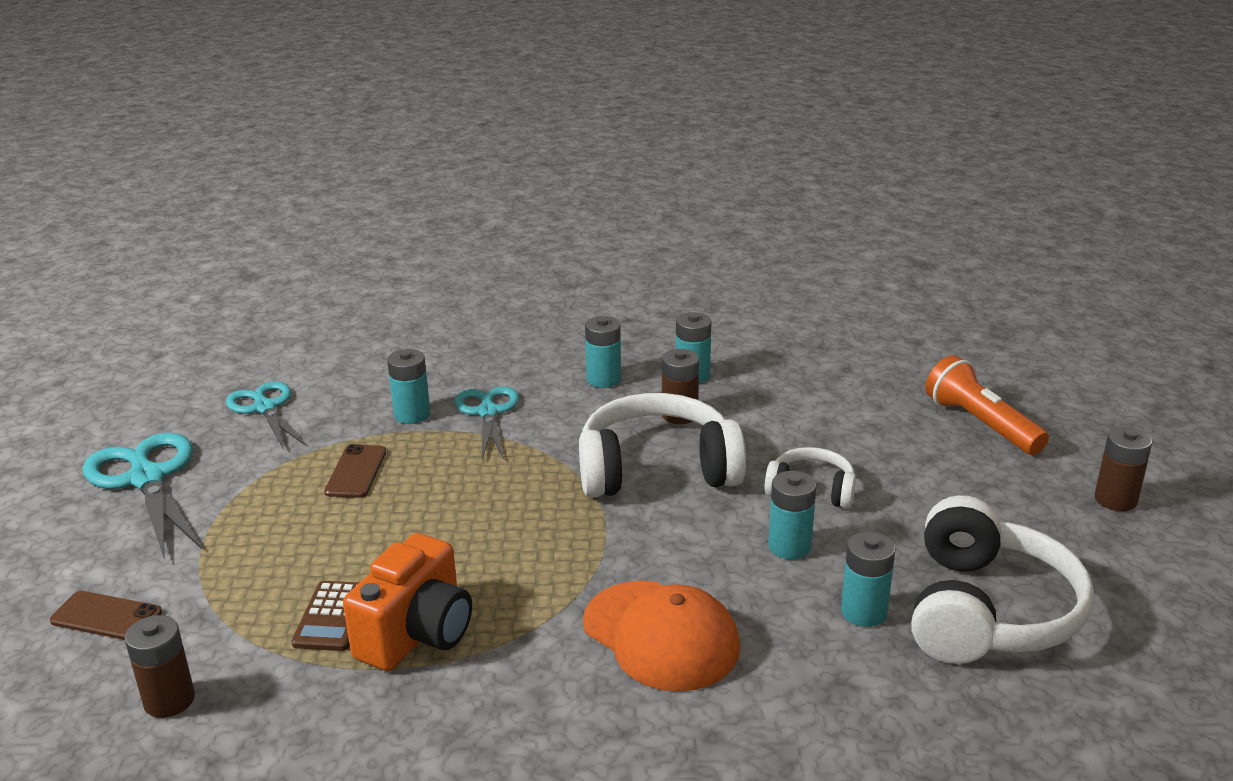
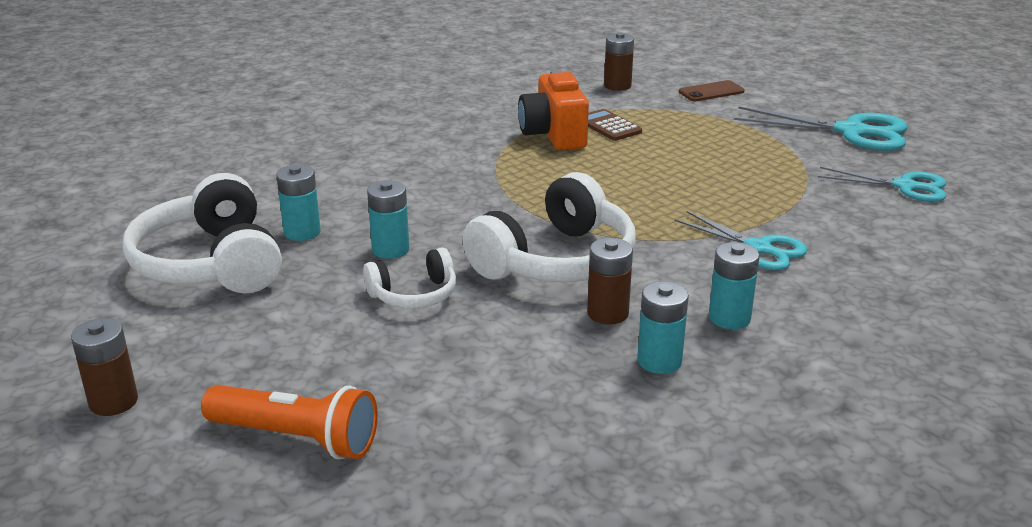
camera: 140 degrees right, 0 degrees up
(356, 472) = (751, 179): brown phone -> none
(412, 415) = (804, 223): turquoise battery -> none
(661, 636) = (420, 178): orange cap -> none

